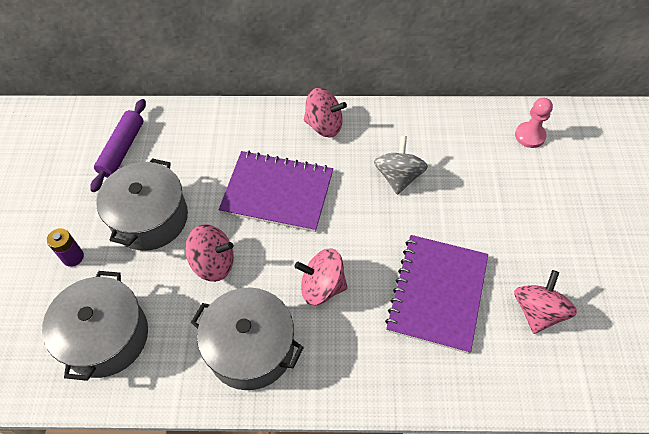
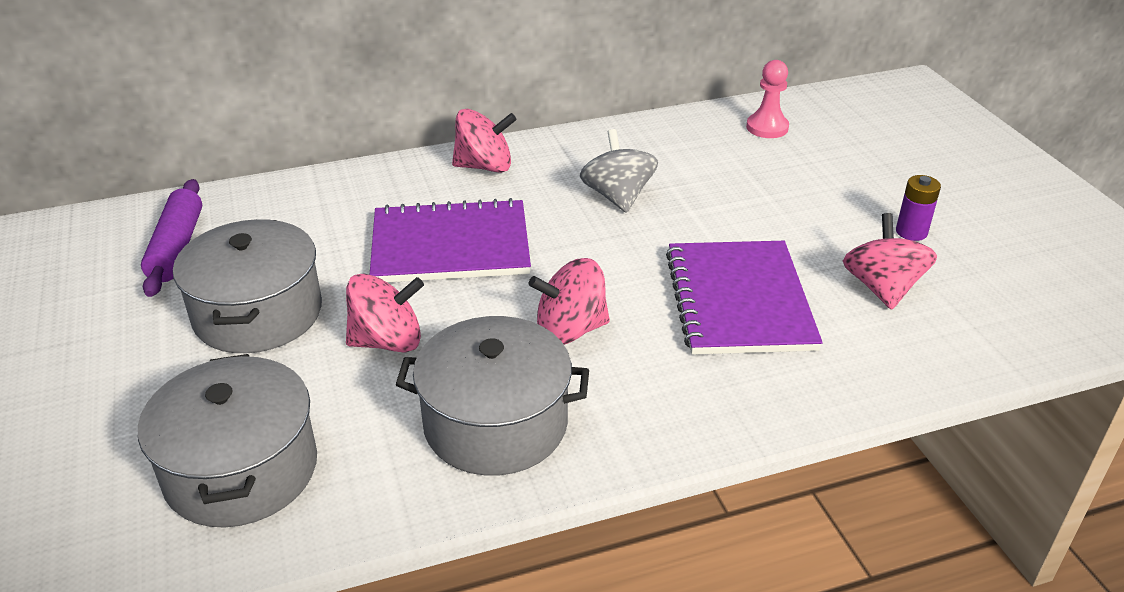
camera: 20 degrees left, 20 degrees down
(73, 257) = (140, 386): purple battery -> purple battery (911, 232)

